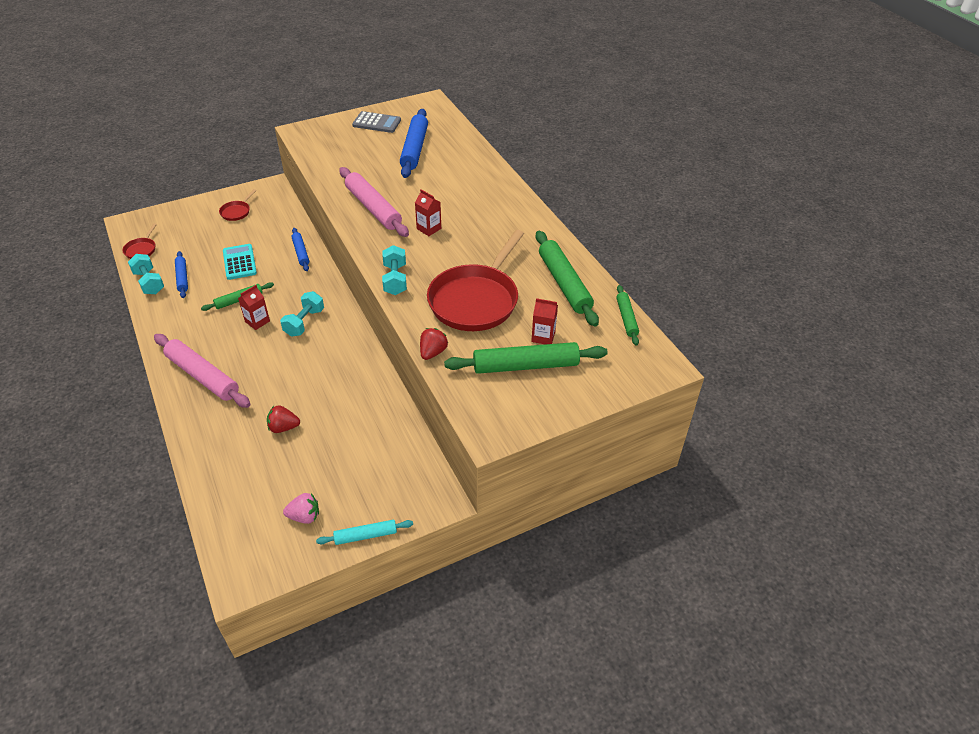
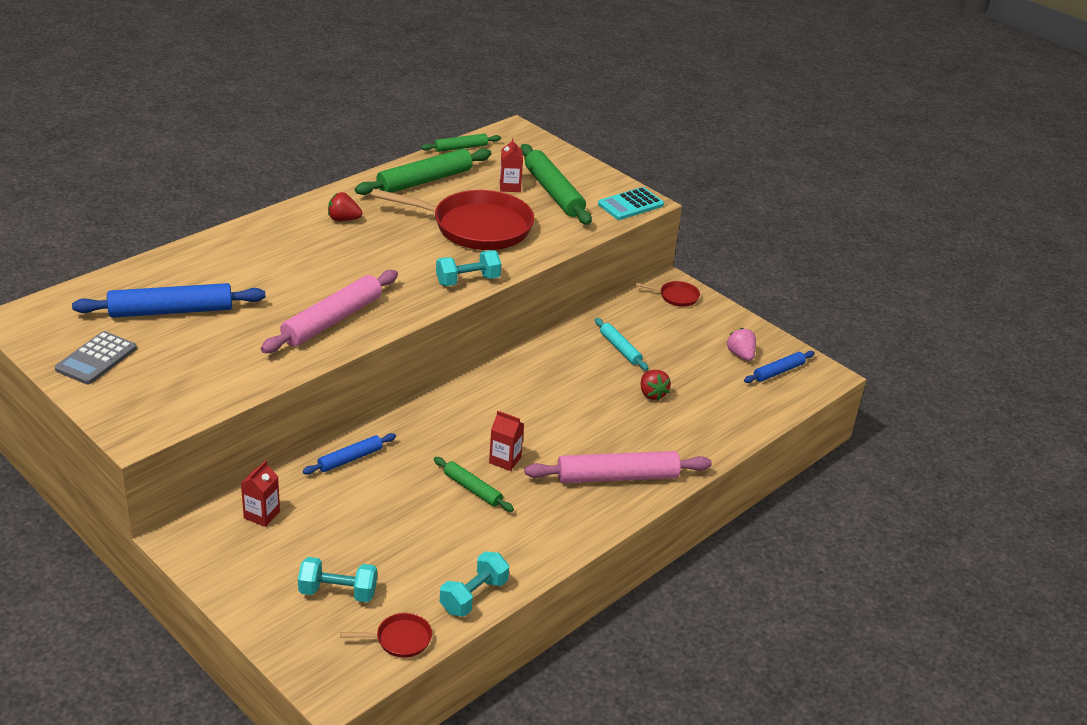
camera: 110 degrees left, 10 degrees down
(182, 278) = (449, 563): blue rolling pin -> blue rolling pin (778, 372)
(203, 376) = (617, 477): pink rolling pin -> pink rolling pin turned 60 degrees clockwise
(236, 212) = (265, 559): red pan -> red pan (676, 296)
(239, 262) = (393, 514): turquoise calculator -> turquoise calculator (630, 205)
(304, 322) = (488, 420): turquoise dumbbell -> turquoise dumbbell (338, 592)
(365, 535) = (734, 317): turquoise rolling pin -> turquoise rolling pin (620, 349)
(376, 123) = (96, 359): grey calculator -> grey calculator turned 150 degrees counterclockwise
(429, 229) = (361, 272): red carton -> red carton (262, 515)
(433, 352) = (566, 242): red strawberry -> red strawberry (343, 219)

